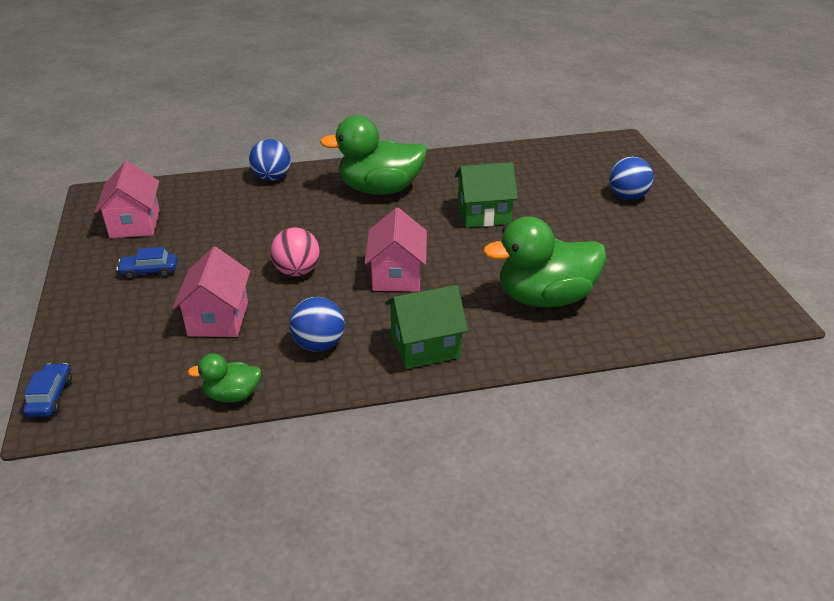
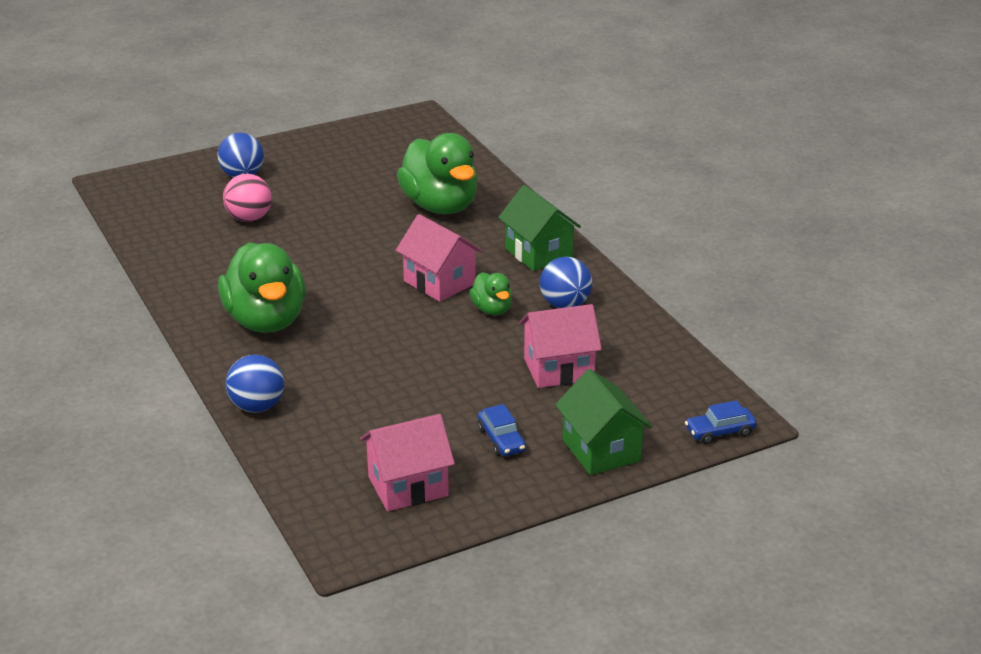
camera: 105 degrees left, 5 degrees down
(232, 395) = (654, 333): green duck -> green duck (492, 310)
(297, 271) = (458, 341): pink ball -> pink ball (249, 218)
(397, 276) = (439, 282): pink house -> pink house turned 60 degrees clockwise
(483, 214) = (304, 249): green house -> green house (601, 450)

